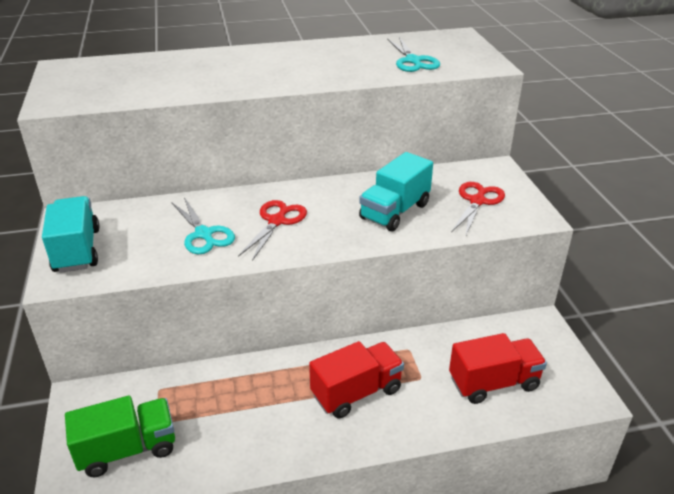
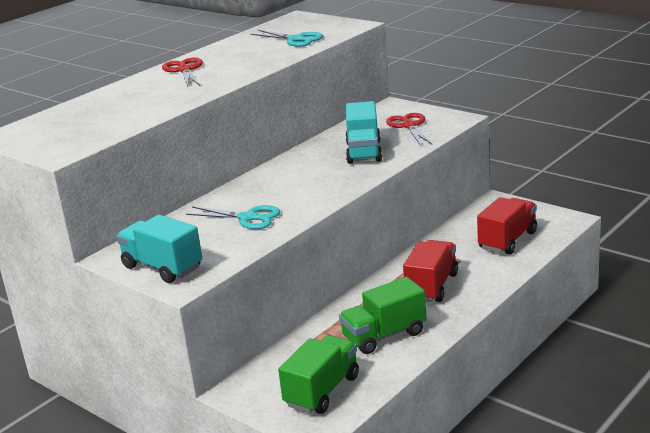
camera: 35 degrees left, 10 degrees down
(248, 423) = (384, 335): none -> green truck
(277, 221) = (289, 189): red scissors -> red scissors (184, 70)

